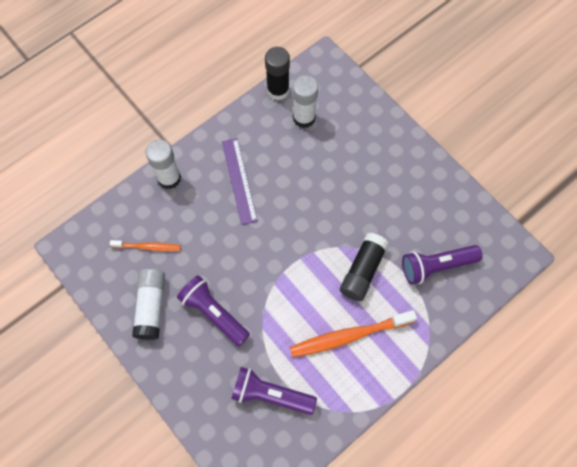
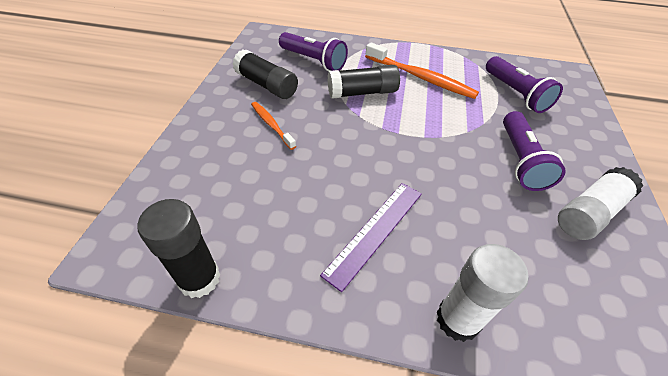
camera: 130 degrees left, 20 degrees down
(148, 247) = (554, 267): orange toothbrush -> orange toothbrush (271, 125)
(304, 118) = (228, 220): white glue stick -> none
(423, 207) = (266, 85): none -> black glue stick

